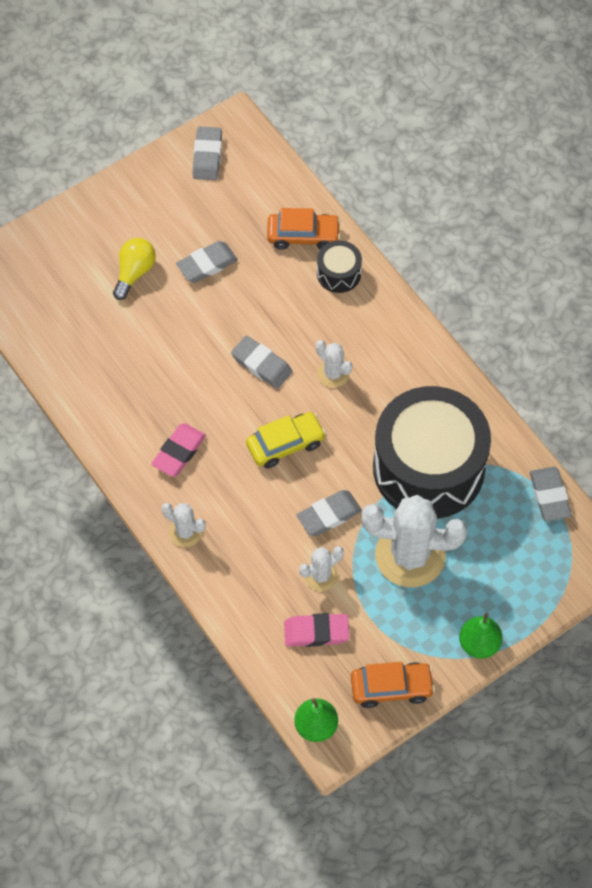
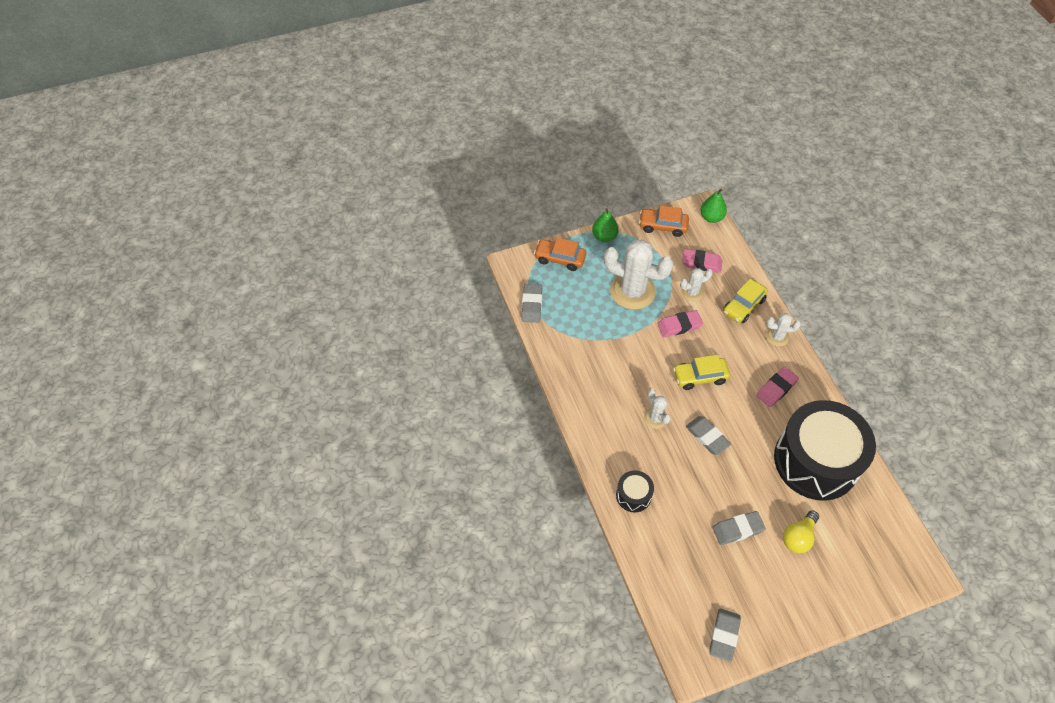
camera: 165 degrees left, 5 degrees down
(185, 532) = (777, 337): white cactus -> white cactus turned 45 degrees counterclockwise
(241, 571) = (743, 306): none -> yellow car
(303, 236) = (655, 535): orange car -> orange car (560, 258)
(329, 515) = (679, 326): grey eraser -> pink eraser
(428, 468) = (605, 339): black drum -> black drum (816, 461)

